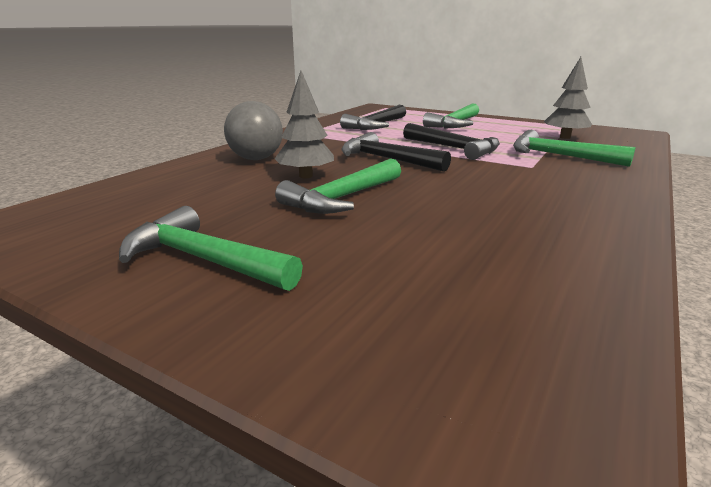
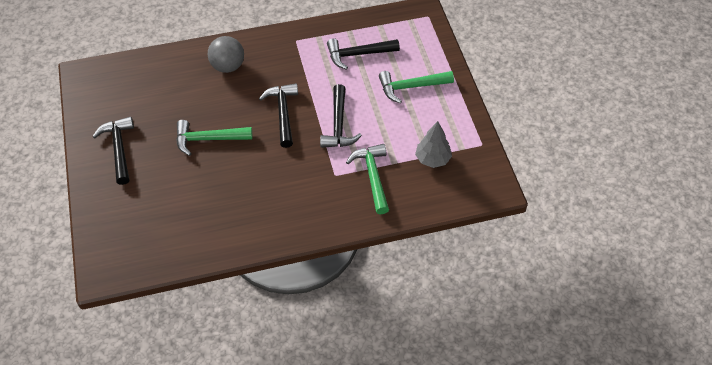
camera: 45 degrees right, 30 degrees up
(203, 260) = (119, 149): green hammer -> black hammer
(306, 176) = (223, 105): grey tree -> none

